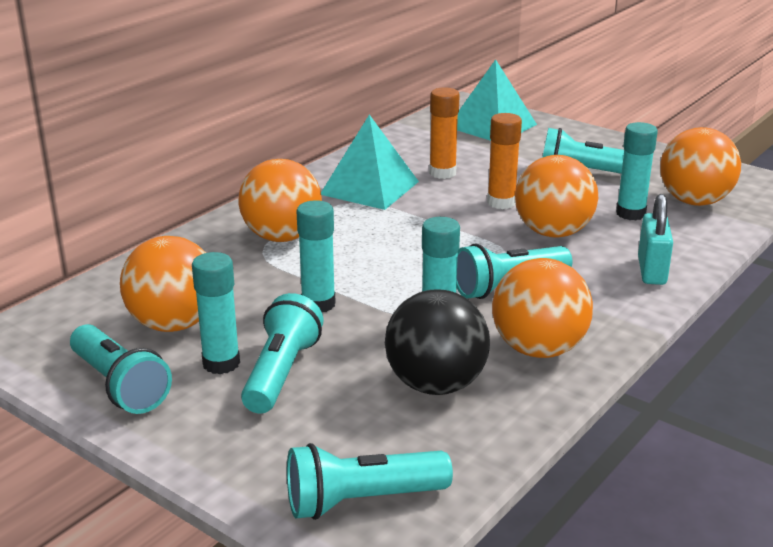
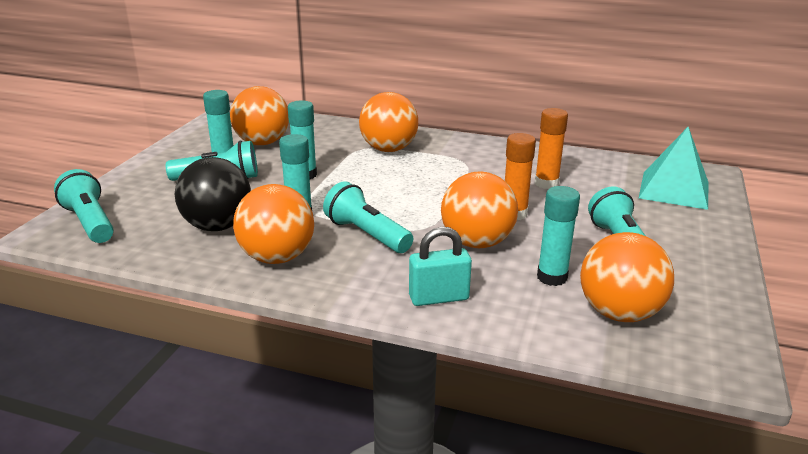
camera: 70 degrees right, 0 degrees up
(119, 385) = (195, 144): turquoise flashlight -> none
(369, 187) = (490, 162): turquoise pyramid -> none

